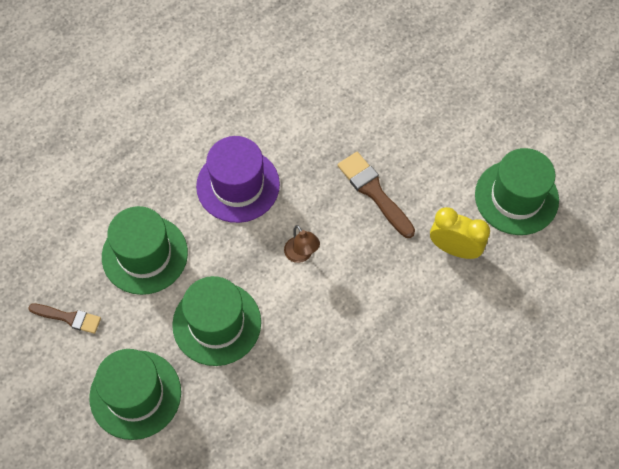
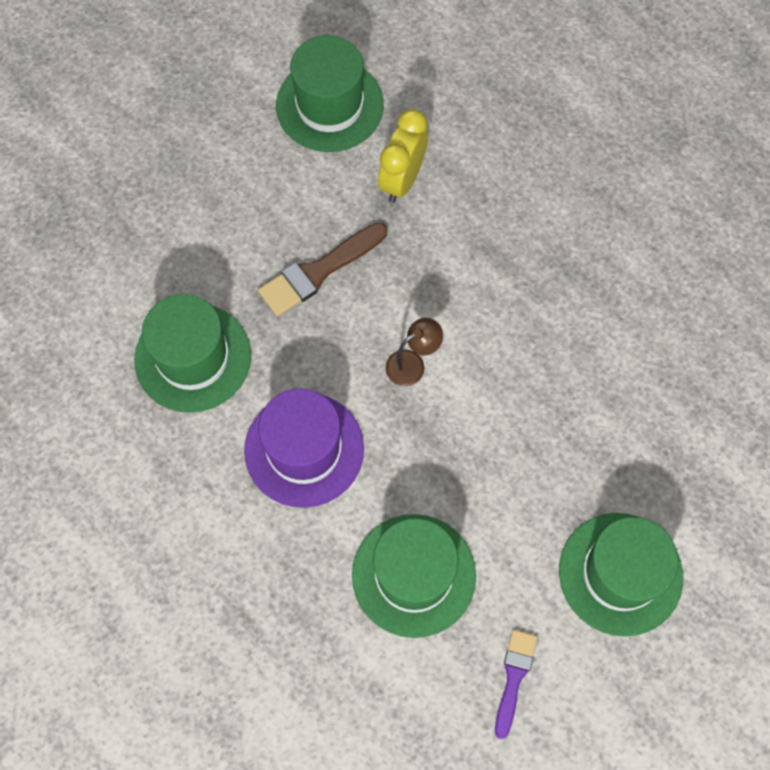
camera: 90 degrees left, 5 degrees up
(69, 318) = (514, 677): brown brush -> purple brush
(217, 323) = (514, 471): green hat -> green hat (193, 357)

